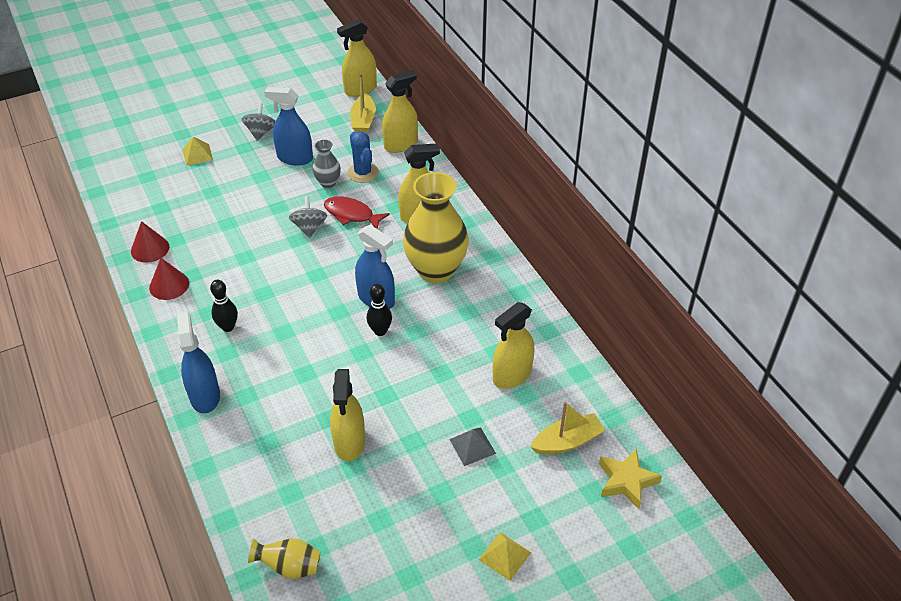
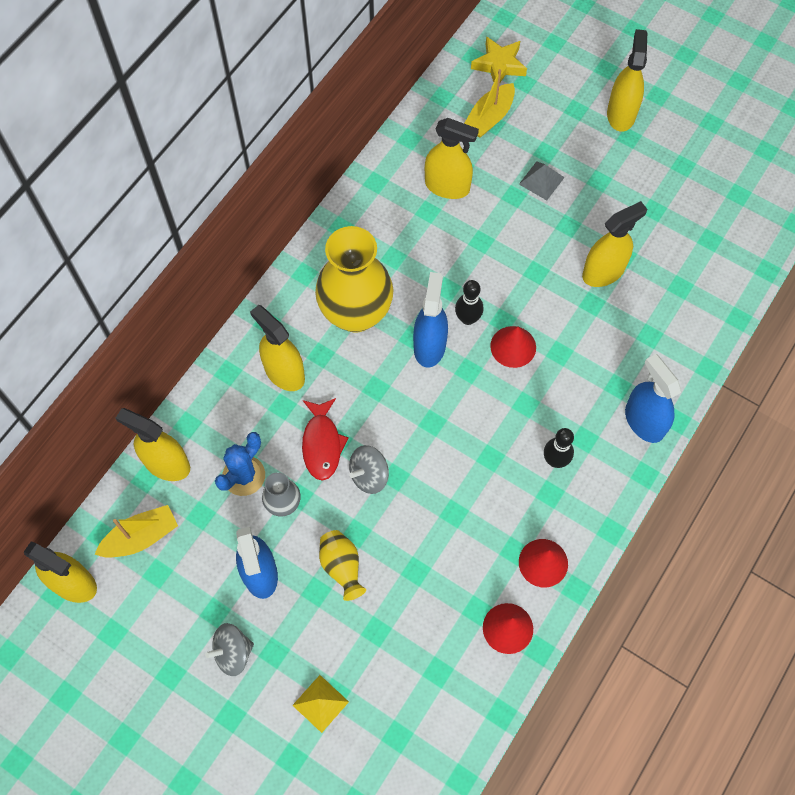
camera: 120 degrees left, 20 degrees up
(205, 396) = (644, 421): blue spray bottle -> blue spray bottle turned 105 degrees clockwise
(289, 567) = (738, 247): yellow vase -> yellow vase (342, 567)
(334, 347) = (513, 346): none -> red cone
(505, 556) = (621, 114): yellow pyramid -> yellow spray bottle
(567, 441) = (489, 117): yellow boat -> yellow boat turned 90 degrees counterclockwise

